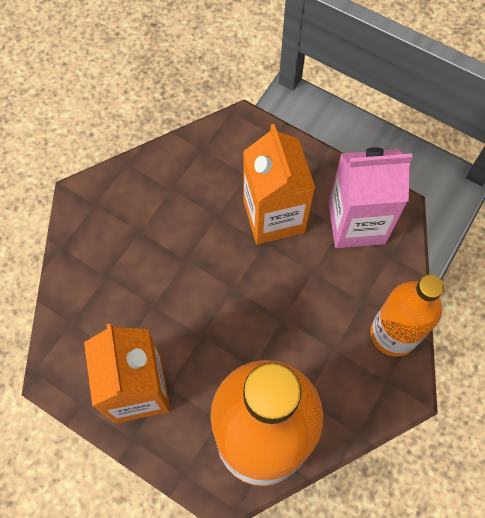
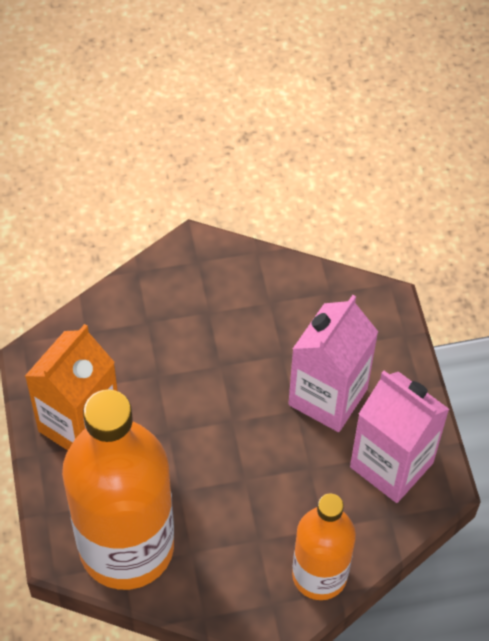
camera: 45 degrees right, 10 degrees down
(274, 216) = (328, 397): orange carton -> pink carton

